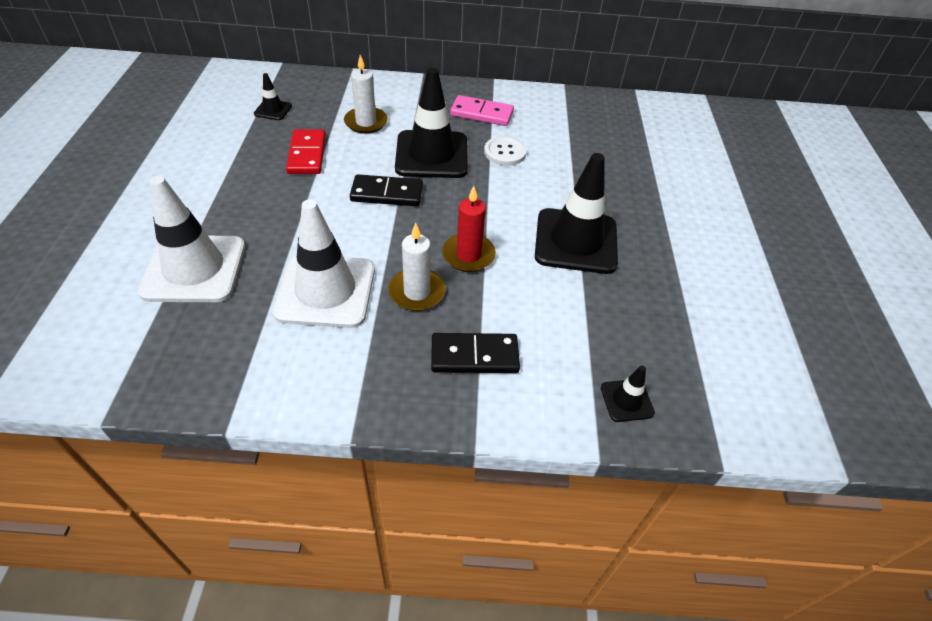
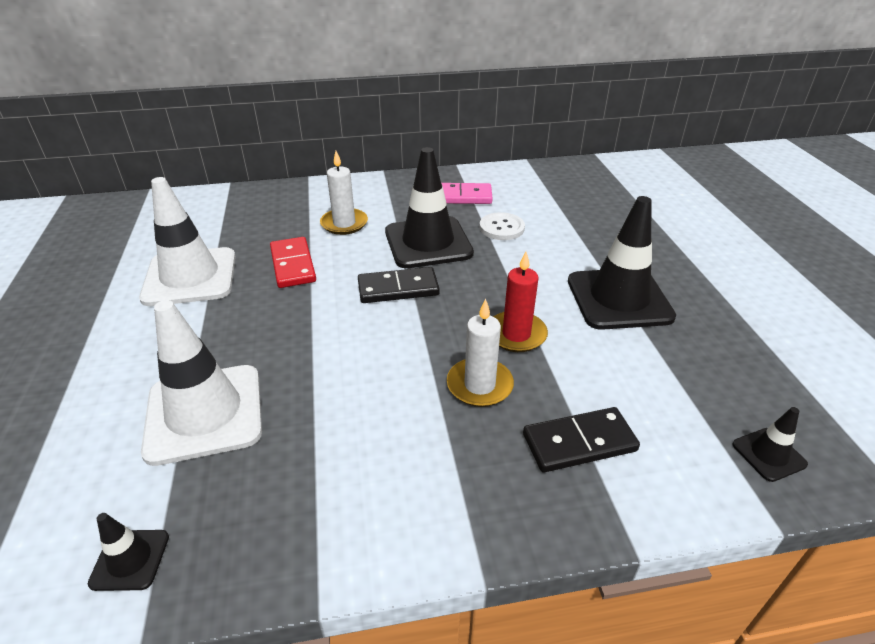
camera: 10 degrees left, 10 degrees down
(273, 110) = (237, 228): black traffic cone -> black traffic cone (130, 560)
(326, 291) = (375, 406): white traffic cone -> white traffic cone (190, 277)

